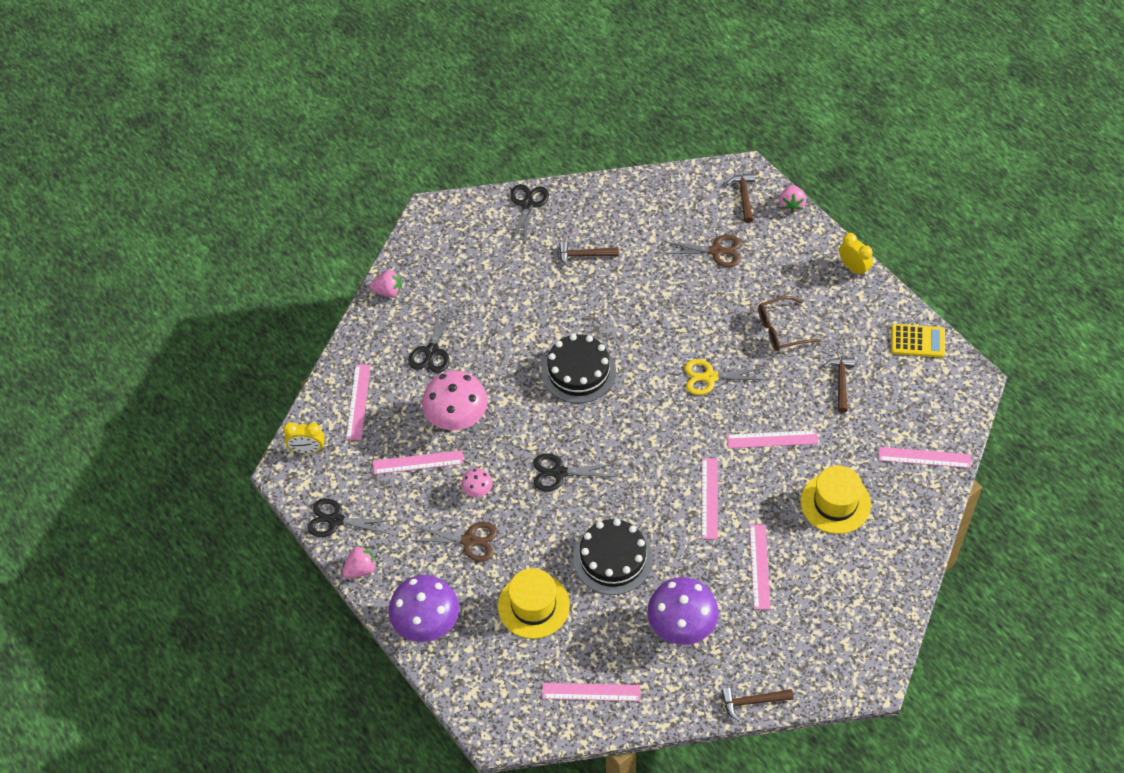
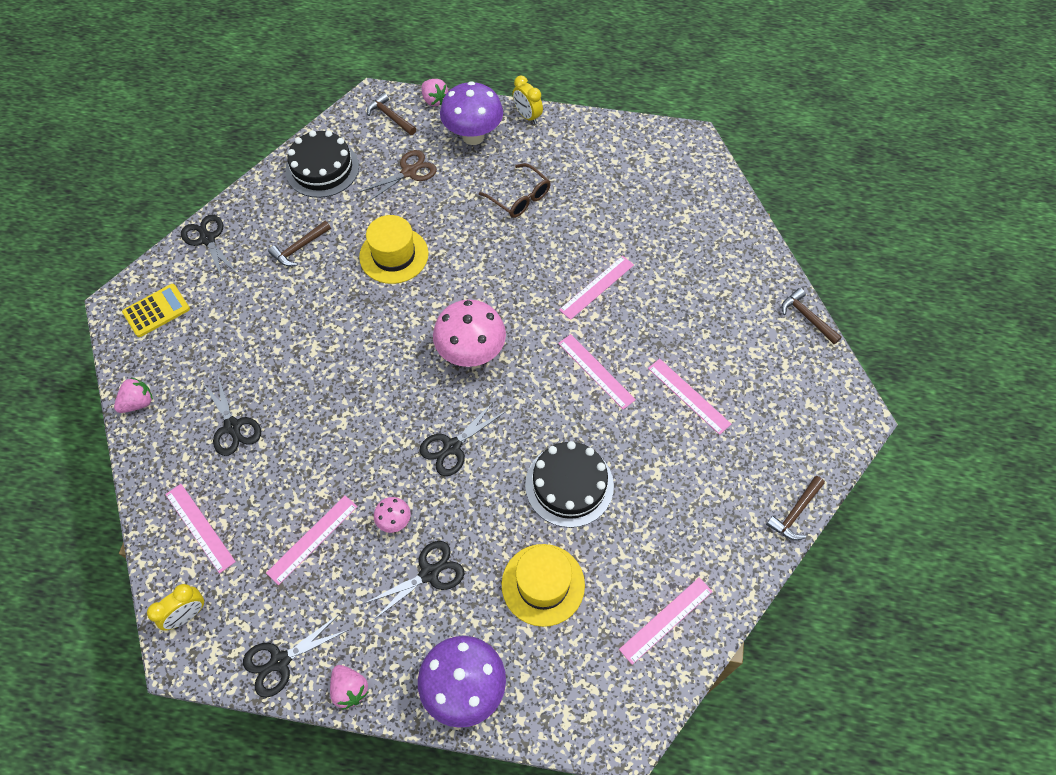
camera: 45 degrees left, 5 degrees up
(361, 569) = (350, 689): pink strawberry -> pink strawberry turned 135 degrees clockwise
(457, 420) = (315, 471): pink mushroom -> pink mushroom (471, 353)
(469, 541) = (429, 573): brown scissors -> black scissors
(578, 371) = (386, 347): black cake -> black cake (322, 168)
(681, 627) = (681, 497): purple mushroom -> purple mushroom (473, 136)
(710, 377) = (501, 273): yellow scissors -> none
(781, 330) = (519, 198): brown glasses -> brown glasses turned 75 degrees counterclockwise
(835, 503) = (692, 301): yellow hat -> yellow hat (394, 255)
(841, 382) = (603, 206): brown hammer -> brown hammer (807, 317)
(853, 268) = (527, 116): yellow clock -> yellow clock turned 135 degrees counterclockwise
(917, 341) = (627, 138): yellow calculator -> yellow calculator (156, 311)
(924, 458) = (718, 219): pink ruler -> none

